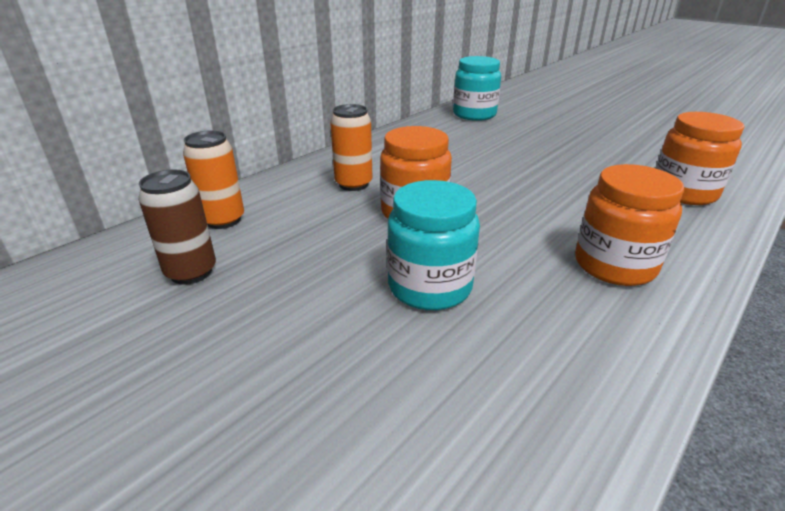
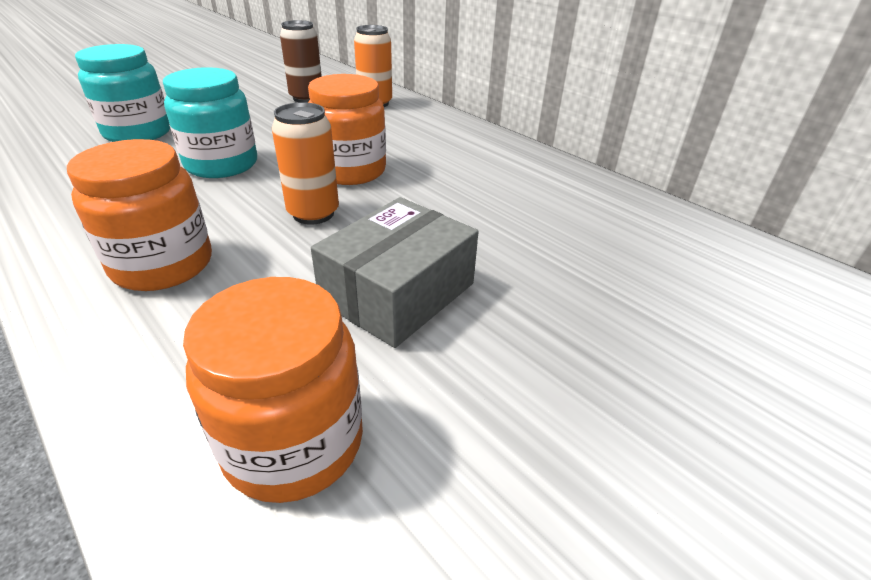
camera: 95 degrees right, 5 degrees up
(353, 184) = (428, 148): orange can -> orange can (313, 213)
(474, 114) = (731, 266): turquoise jar -> turquoise jar (138, 133)
(563, 181) = (398, 292): none -> grey box

